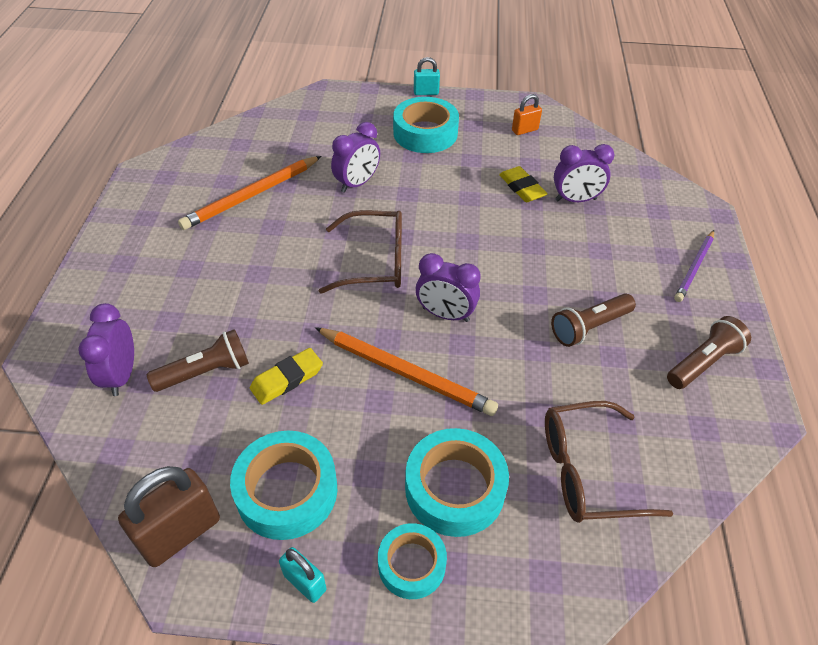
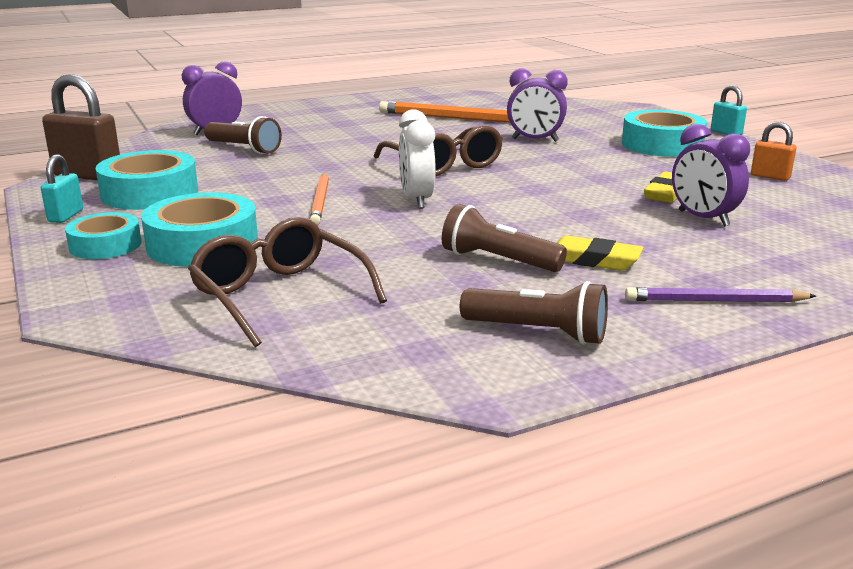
camera: 60 degrees right, 25 degrees down
(287, 379) = (264, 169): yellow eraser -> yellow eraser (593, 260)
(405, 373) = (320, 201): orange pencil -> orange pencil, size x0.64
(445, 314) = (416, 200): purple clock -> white clock

